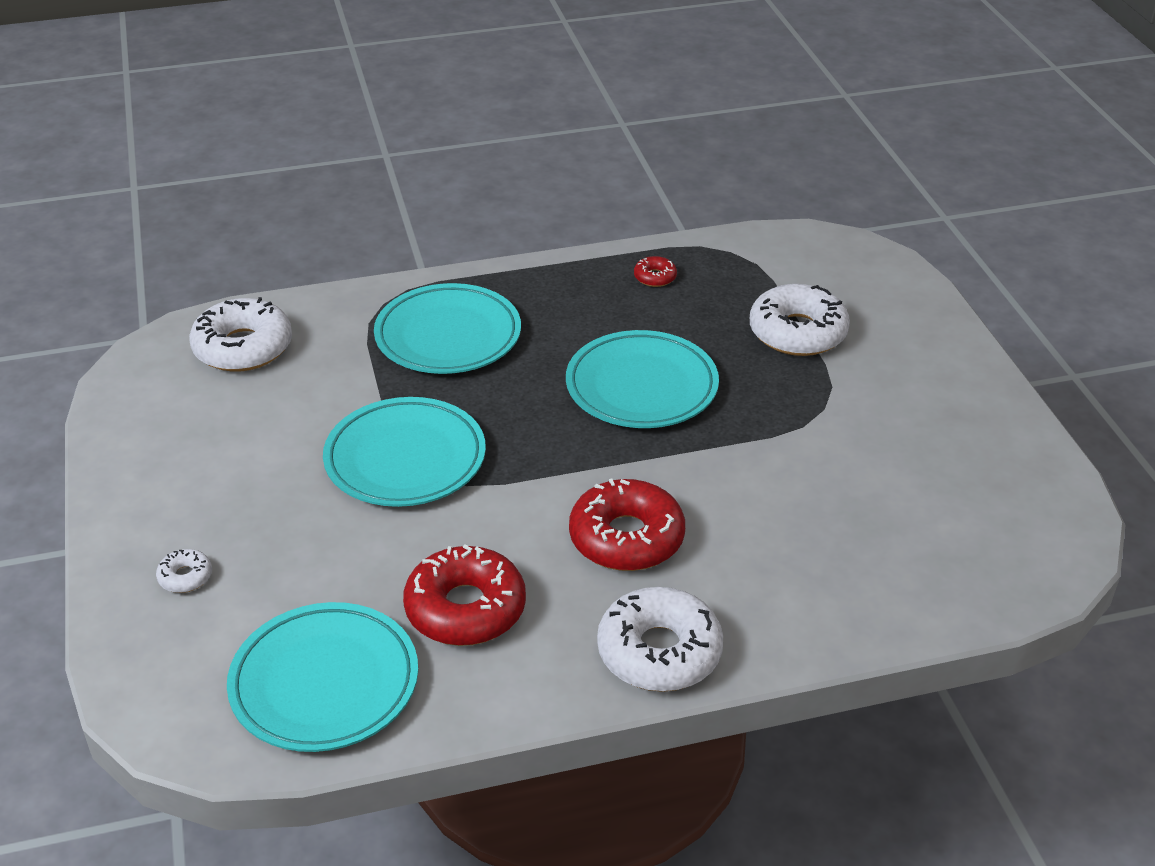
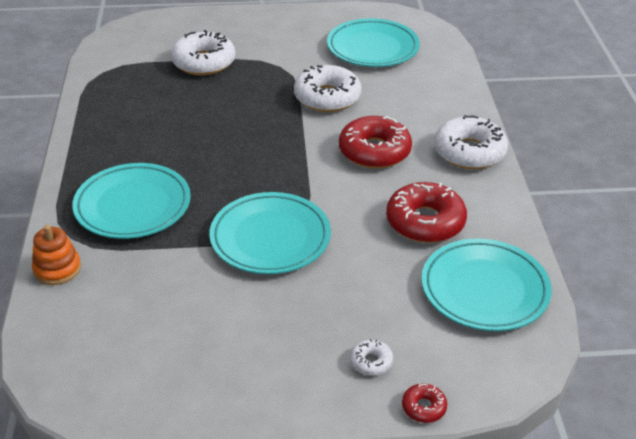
camera: 80 degrees left, 0 degrees up
(243, 347) = (88, 324): white donut -> white donut (327, 97)
(328, 307) = (57, 269): none -> orange stacking toy
(641, 386) = (232, 127): turquoise plate -> turquoise plate (372, 48)
(655, 277) = (113, 105): red donut -> red donut (423, 407)

